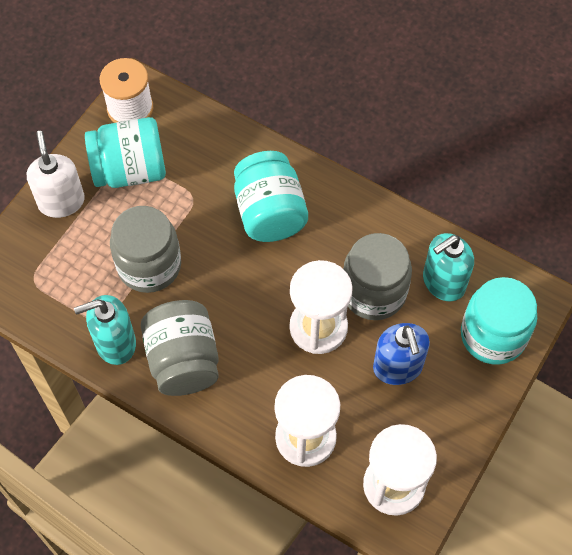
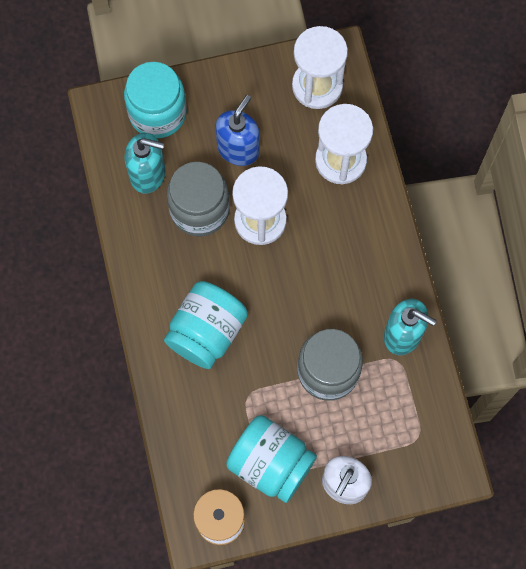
camera: 135 degrees left, 10 degrees up
(183, 360) = (369, 280): grey jar -> none

